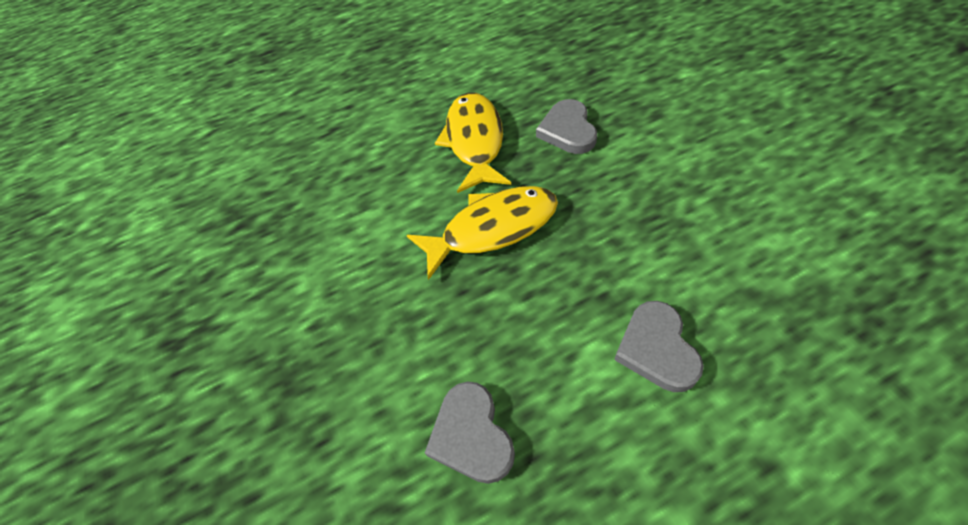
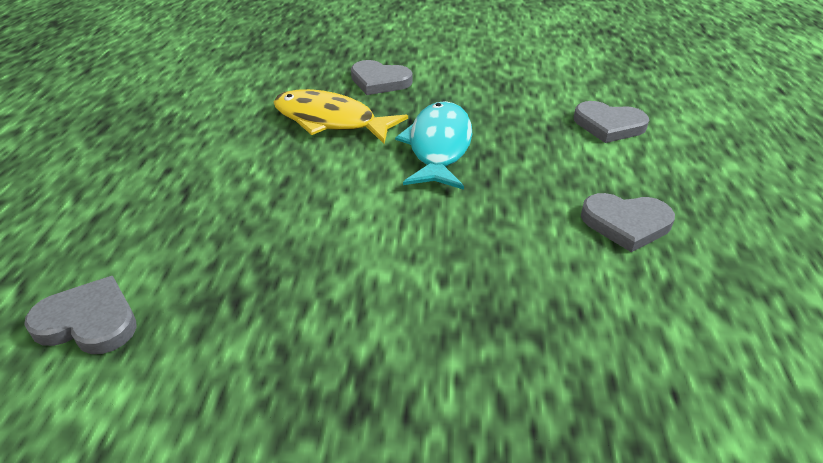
camera: 65 degrees left, 15 degrees down
(196, 176) = (89, 321): none -> grey heart
(493, 229) = (439, 146): yellow fish -> turquoise fish

